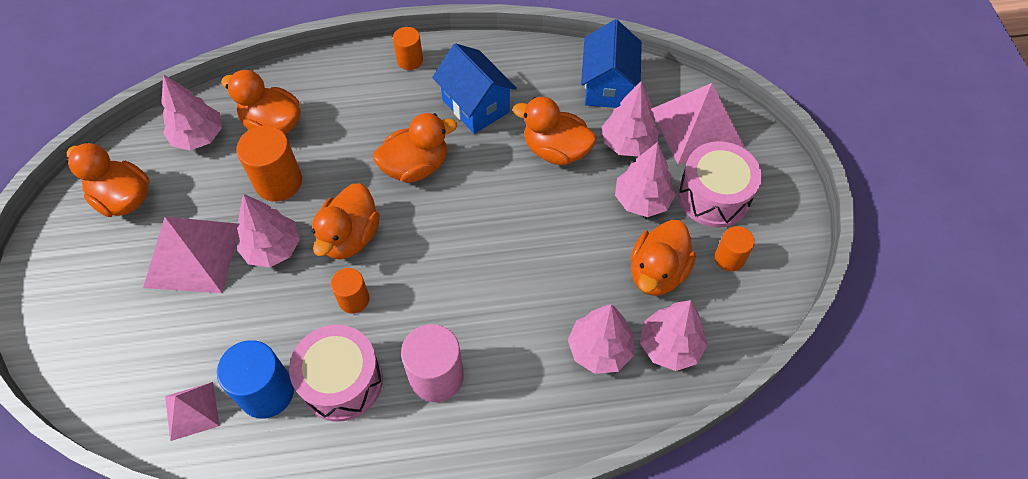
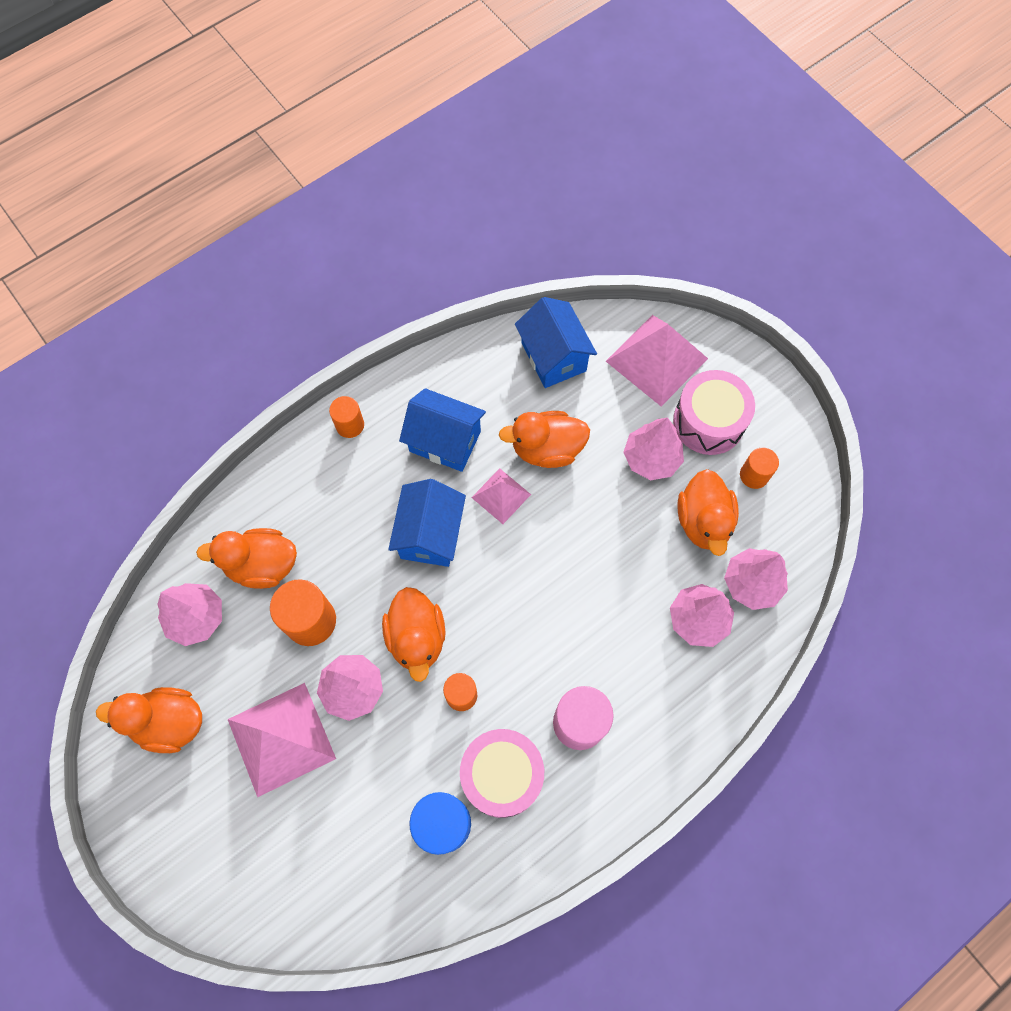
camera: 30 degrees left, 10 degrees up
(192, 411) = (389, 880): pink pyramid -> pink pyramid (501, 496)
(416, 166) = (430, 534): orange duck -> blue house
(628, 143) = (606, 407): pink tree -> none

